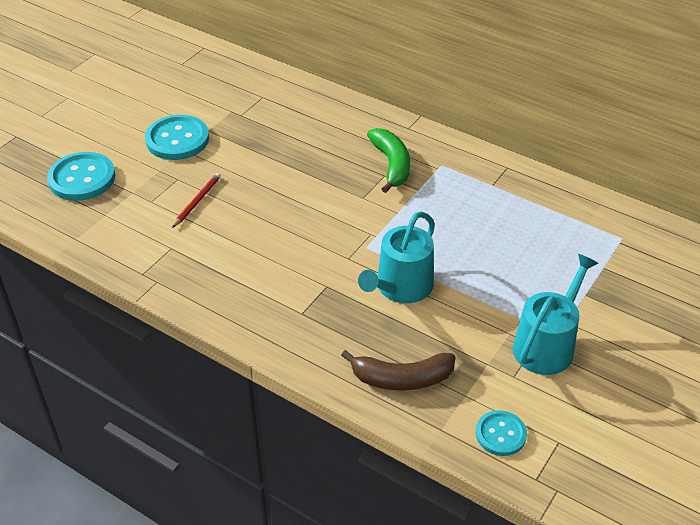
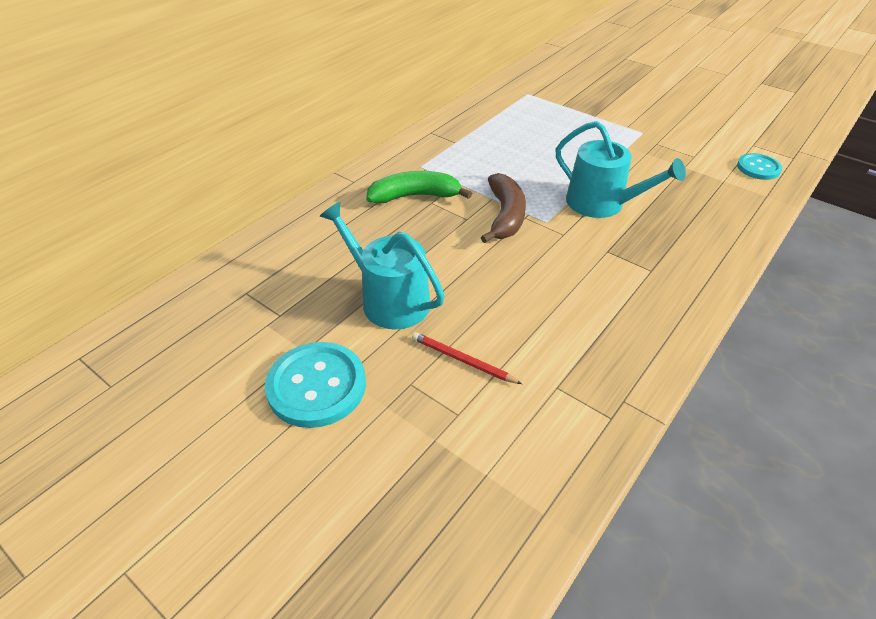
camera: 85 degrees left, 0 degrees up
(82, 178) = (390, 518): turquoise button -> none
(401, 379) = (719, 211): brown banana -> brown banana (505, 216)
(547, 344) = (654, 138): turquoise watering can -> turquoise watering can (389, 299)

